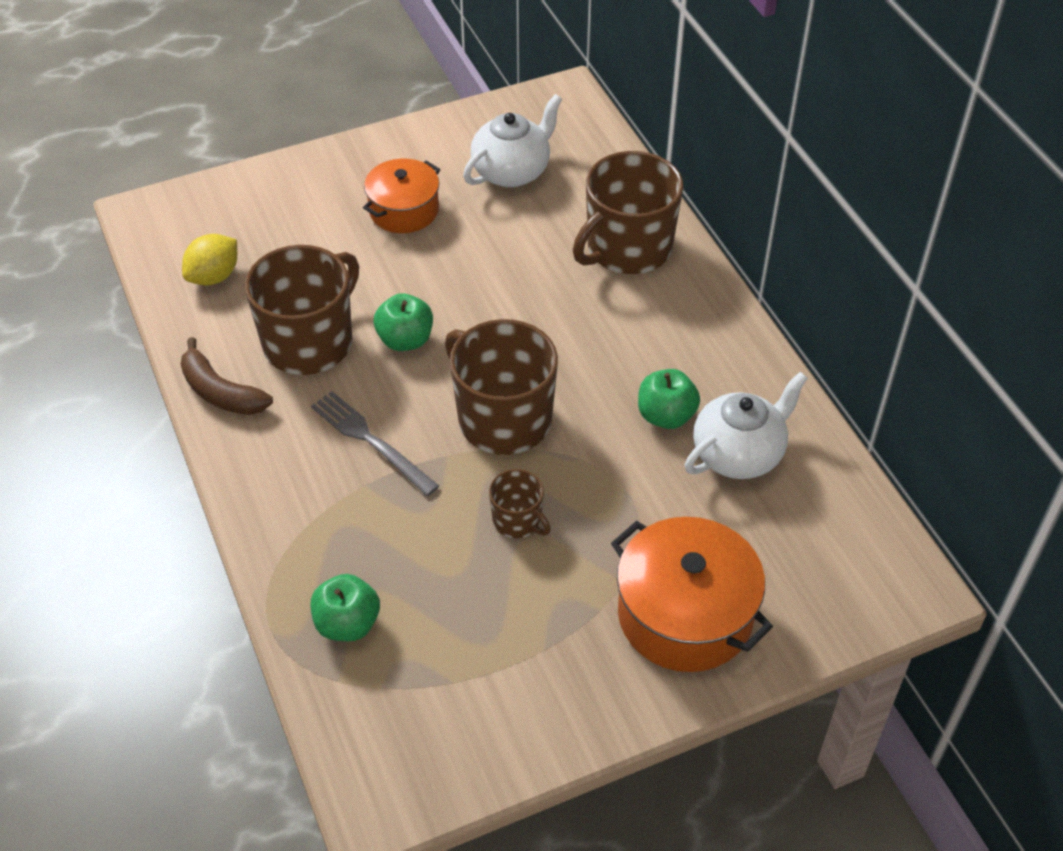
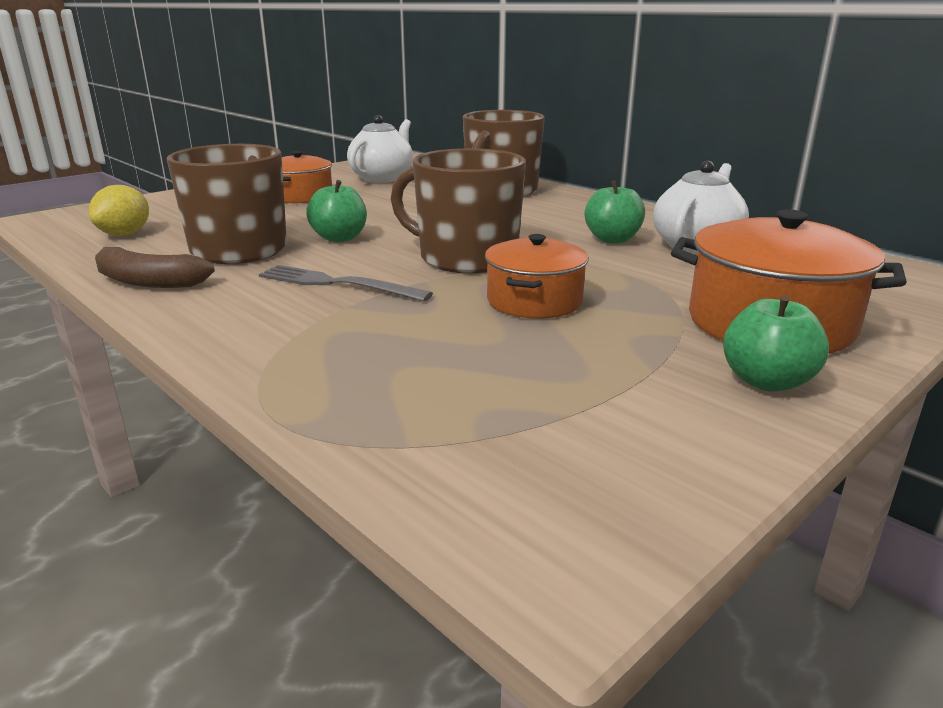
camera: 20 degrees left, 25 degrees down
(347, 624) = (388, 396): green apple -> green apple (766, 381)
(518, 520) = (534, 301): brown mug -> orange pot

